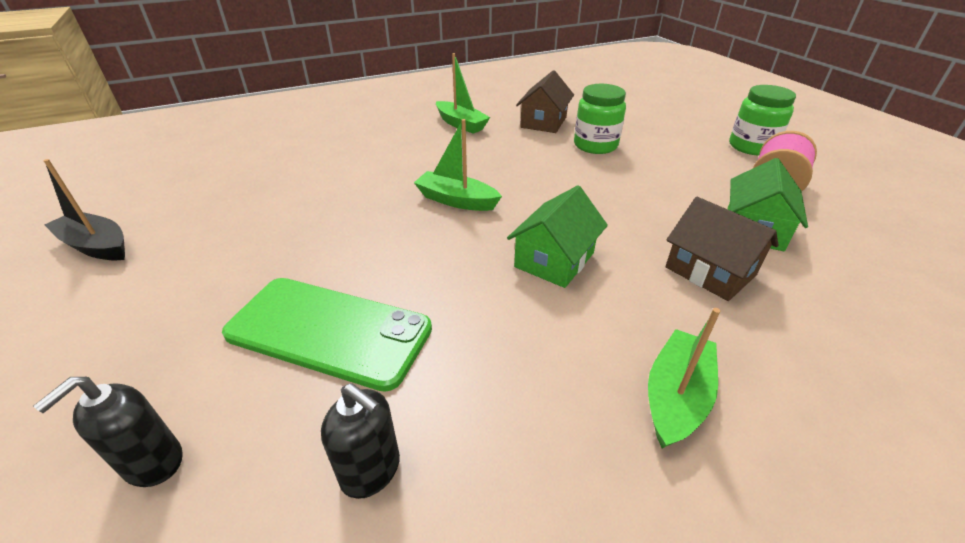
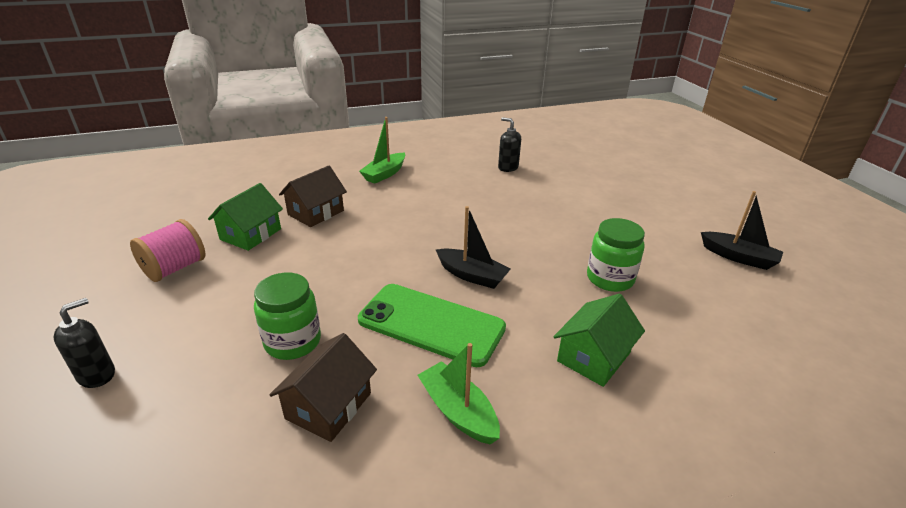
camera: 175 degrees left, 5 degrees down
(153, 462) = (588, 174): black soap dispenser -> black soap dispenser (97, 375)
(329, 331) = (542, 203): green phone -> green phone (431, 324)
(456, 200) = (472, 275): green boat -> black boat
(554, 260) = (409, 225): green house -> green house (593, 357)
(710, 271) = (316, 212): brown house -> brown house turned 75 degrees clockwise
(751, 147) = (110, 323): green jar -> green jar (610, 278)

